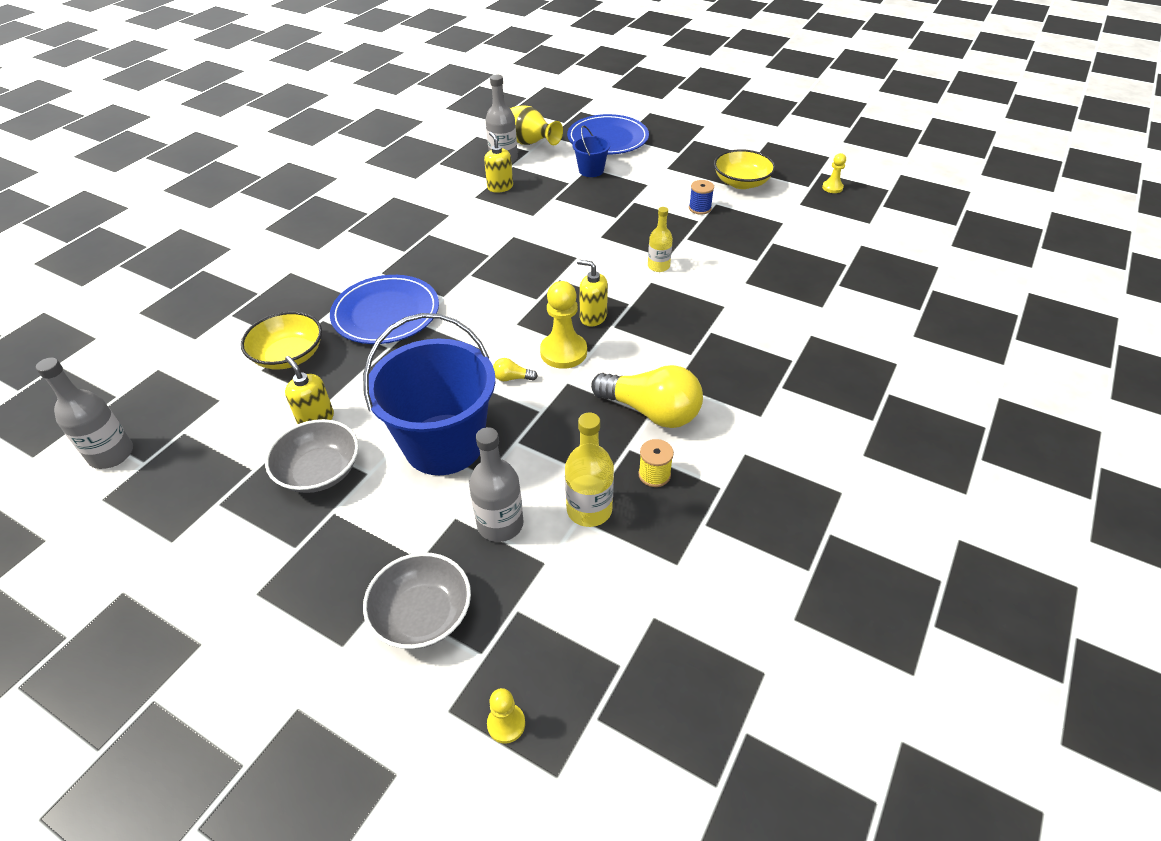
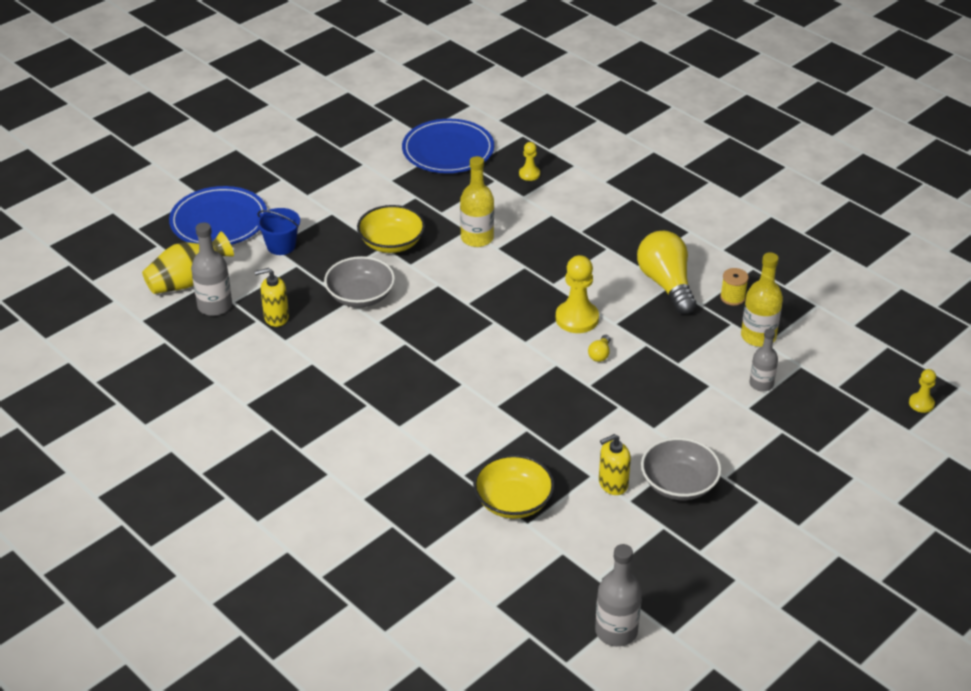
camera: 75 degrees left, 5 degrees down
(386, 313) = (472, 427): blue plate -> blue plate (448, 150)
(422, 615) = (834, 434): grey bowl -> grey bowl (360, 296)
(444, 444) = (668, 405): blue bucket -> none
(500, 524) = (761, 384): grey bottle -> grey bottle, size x0.66
(593, 317) = (535, 292): yellow soap dispenser -> none
(651, 411) = (666, 284): yellow light bulb -> yellow light bulb turned 60 degrees counterclockwise
(658, 266) = (477, 238): yellow bottle -> yellow bottle, size x1.51
(700, 208) = (395, 191): blue spool -> none
(741, 182) = (364, 155): yellow bowl -> yellow bowl (391, 243)
(832, 187) = (403, 107): yellow pawn -> yellow pawn (529, 174)

